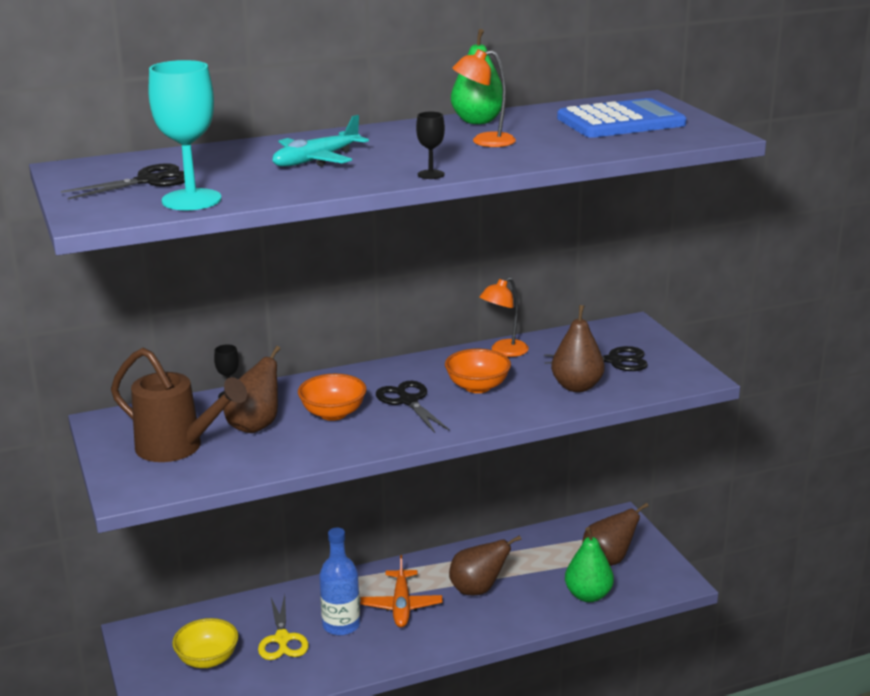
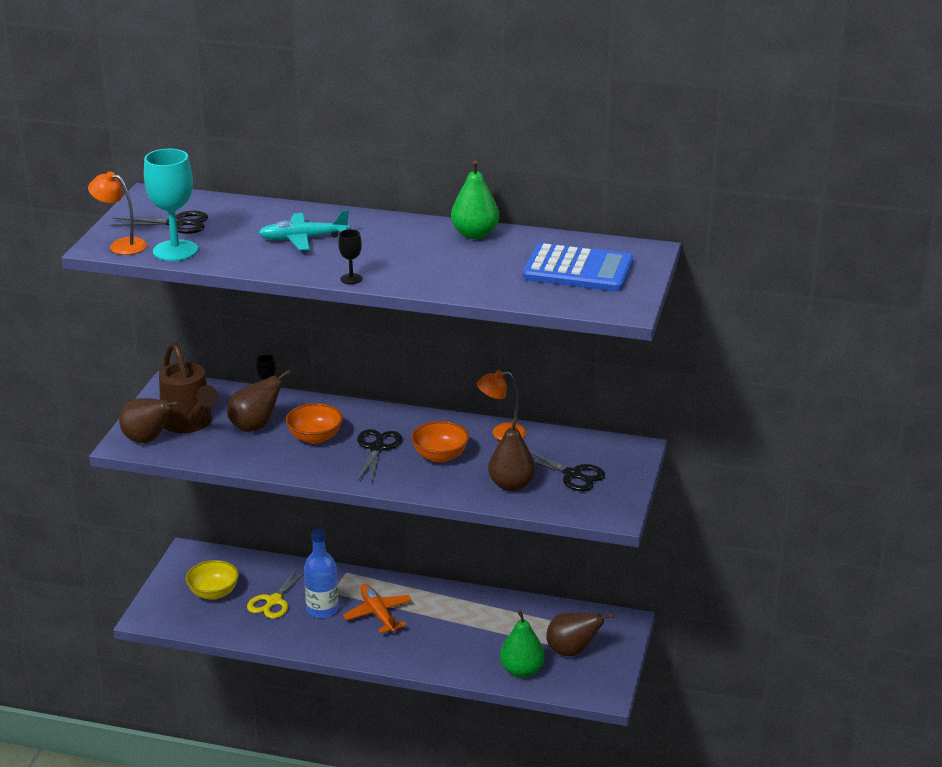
camera: 35 degrees right, 5 degrees up
(401, 605) = (378, 614): orange plane -> orange plane turned 120 degrees clockwise
(478, 590) = (445, 628): brown pear -> brown pear (148, 440)
(484, 141) = (442, 258): orange lamp -> orange lamp (121, 245)

